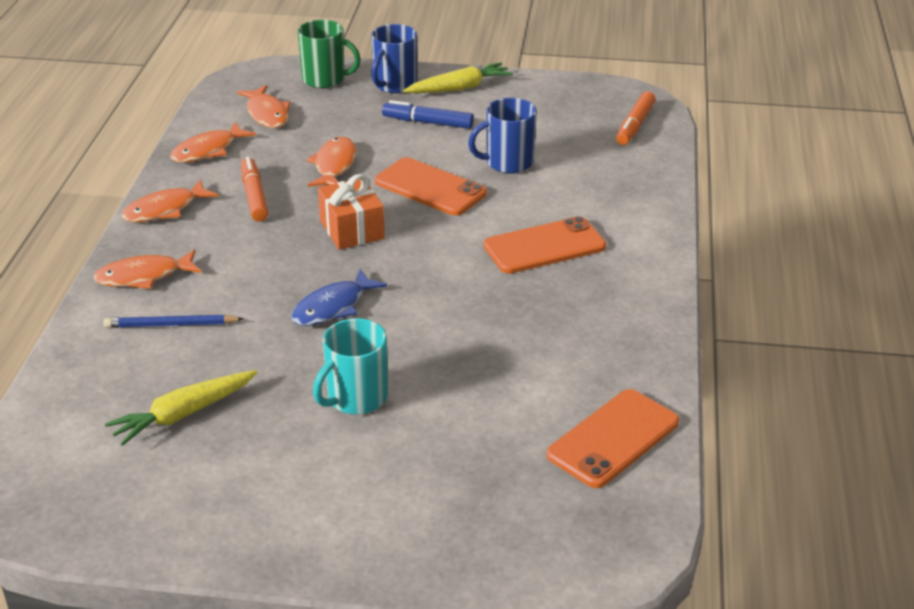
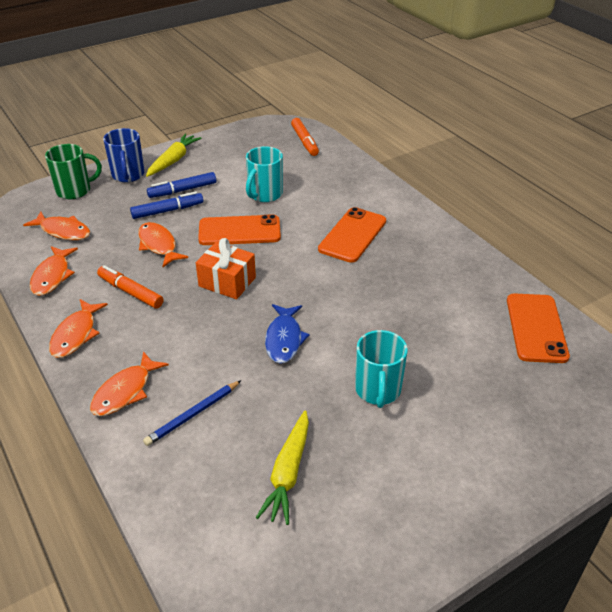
camera: 40 degrees left, 5 degrees up
(386, 136) = (167, 211): none -> blue marker
(507, 163) = (265, 194): blue mug -> turquoise mug

